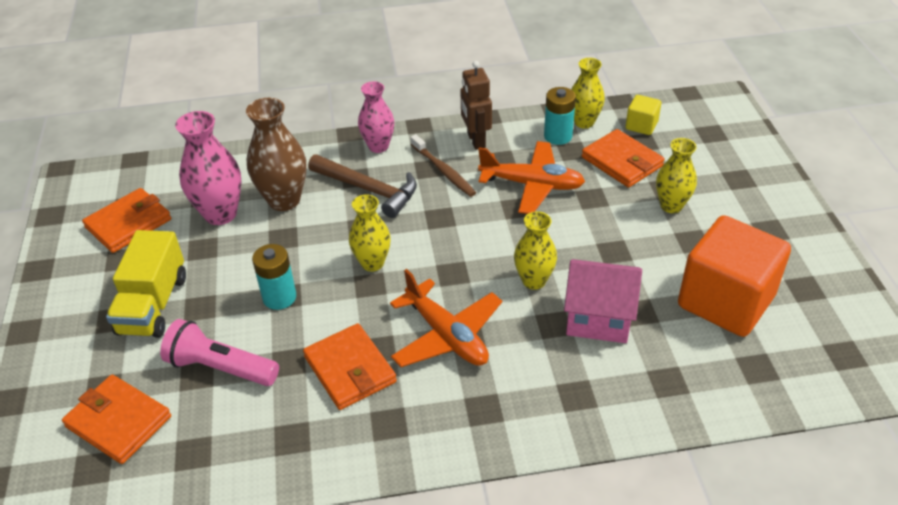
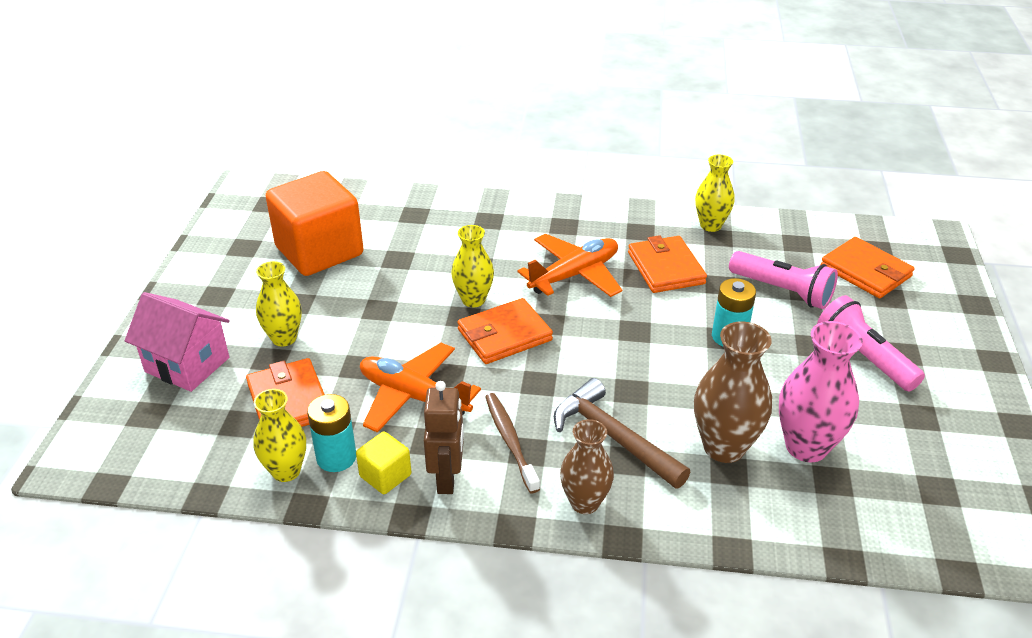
camera: 165 degrees left, 5 degrees down
(129, 223) = (926, 461): orange wallet -> orange wallet (504, 335)
(153, 305) = (863, 357): yellow truck -> pink flashlight
(372, 263) = (627, 349): yellow vase -> yellow vase (710, 225)
(378, 146) = (584, 502): pink vase -> brown vase
(446, 335) = (574, 275): orange plane -> orange plane turned 75 degrees clockwise
(598, 318) = (436, 261): pink house -> pink house (187, 365)
(641, 125) = (219, 446): yellow cube -> yellow cube (385, 475)

